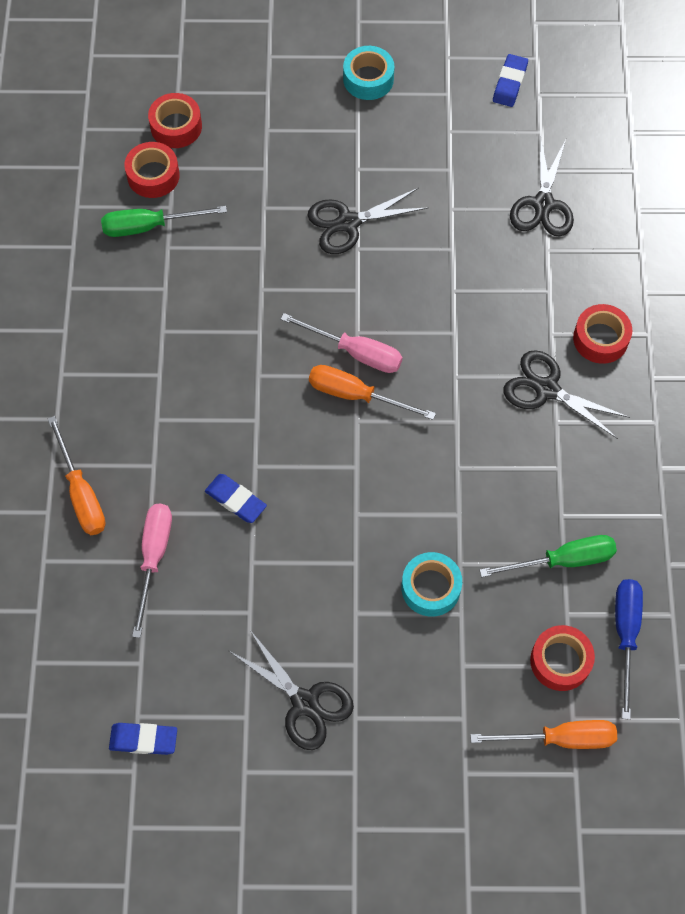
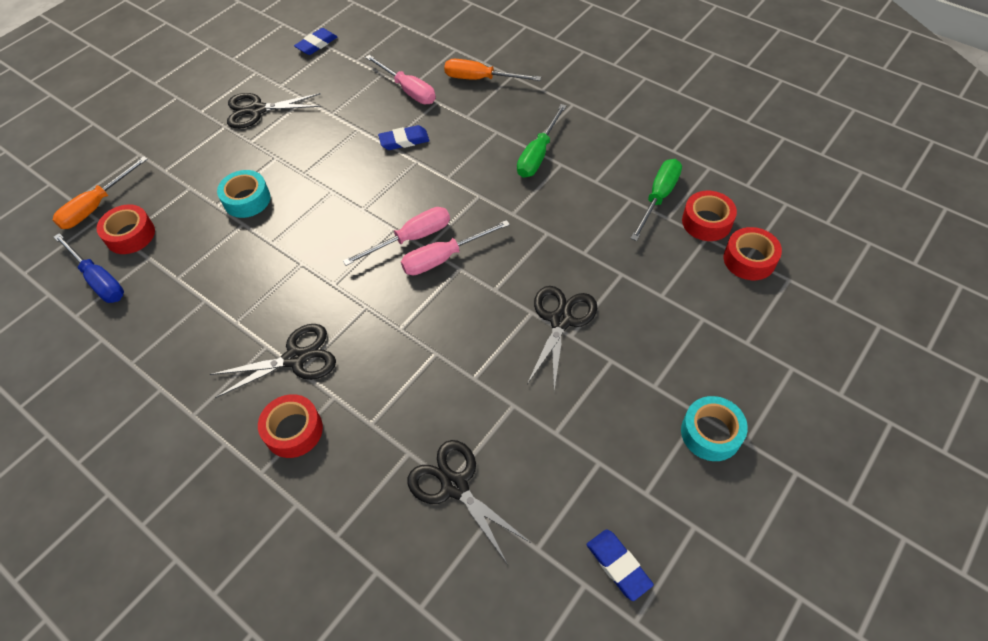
camera: 130 degrees right, 10 degrees down
(356, 395) = (411, 239): orange screwdriver -> pink screwdriver
(562, 560) = (179, 279): green screwdriver -> green screwdriver (538, 154)

